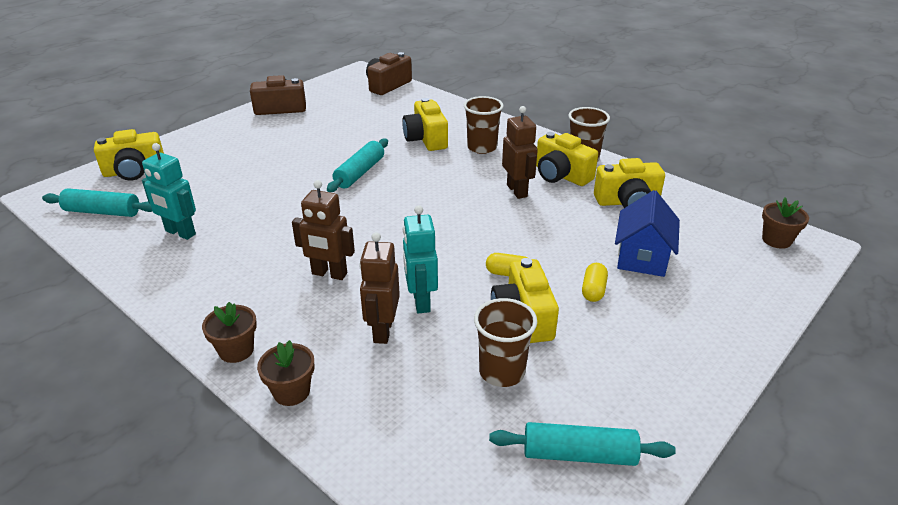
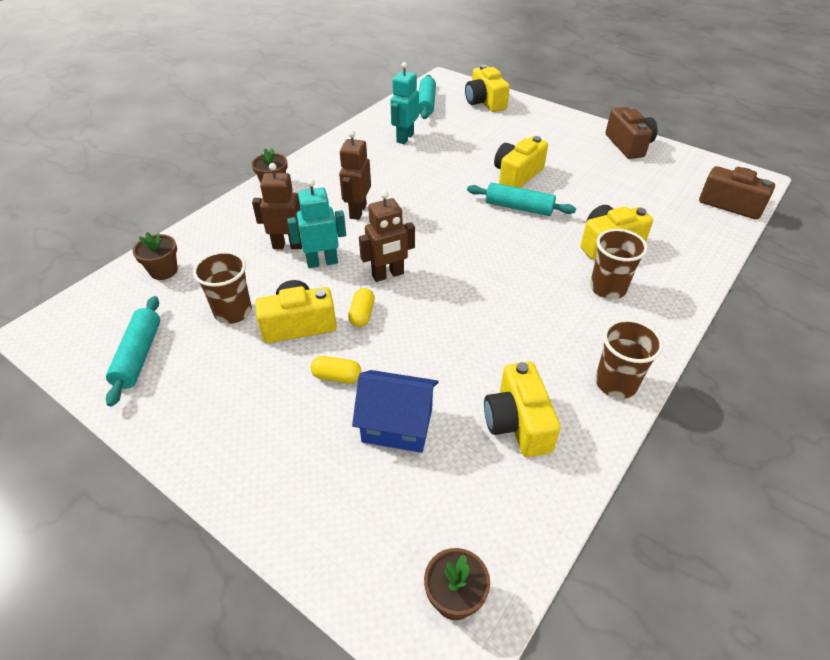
camera: 85 degrees right, 10 degrees up
(291, 392) = (231, 213): brown flower pot -> brown flower pot (163, 271)
(517, 191) = (516, 319): brown robot -> brown robot (388, 275)
(561, 175) = (565, 359): yellow camera -> yellow camera (517, 175)

